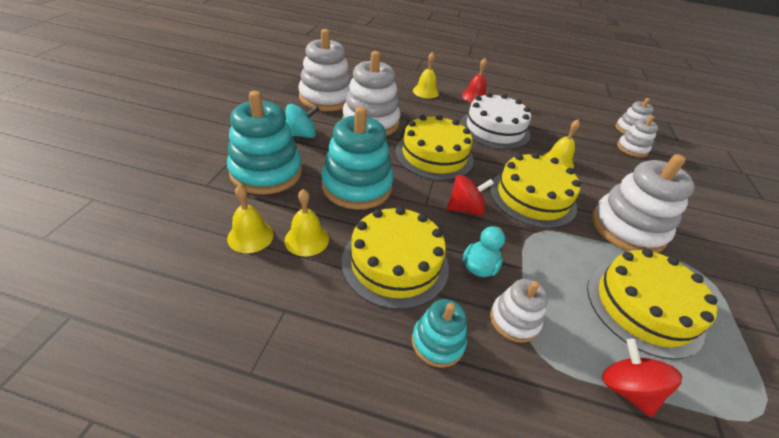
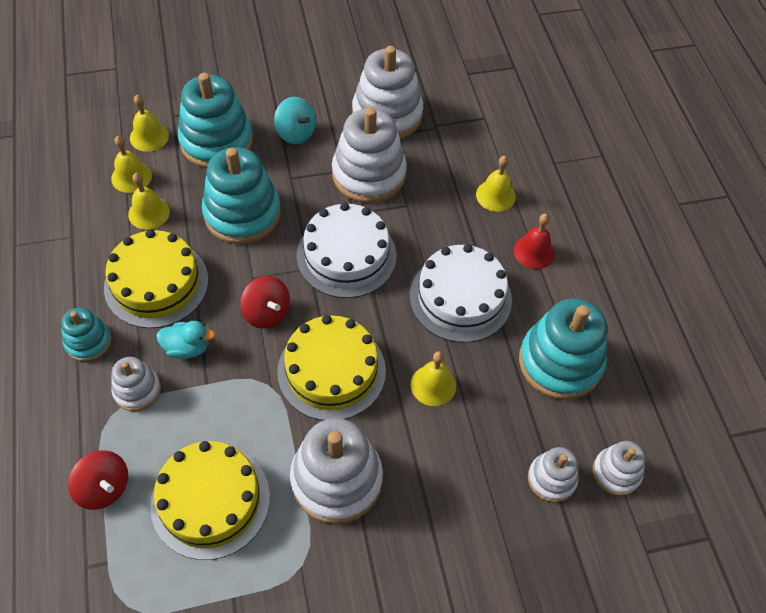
camera: 65 degrees right, 15 degrees up
(214, 207) = (149, 136): none -> yellow bell
(434, 155) = (346, 255): yellow cake -> white cake
(554, 118) = (560, 362): none -> turquoise stacking toy
(626, 389) = (104, 488): red spinning top -> red spinning top turned 90 degrees clockwise

